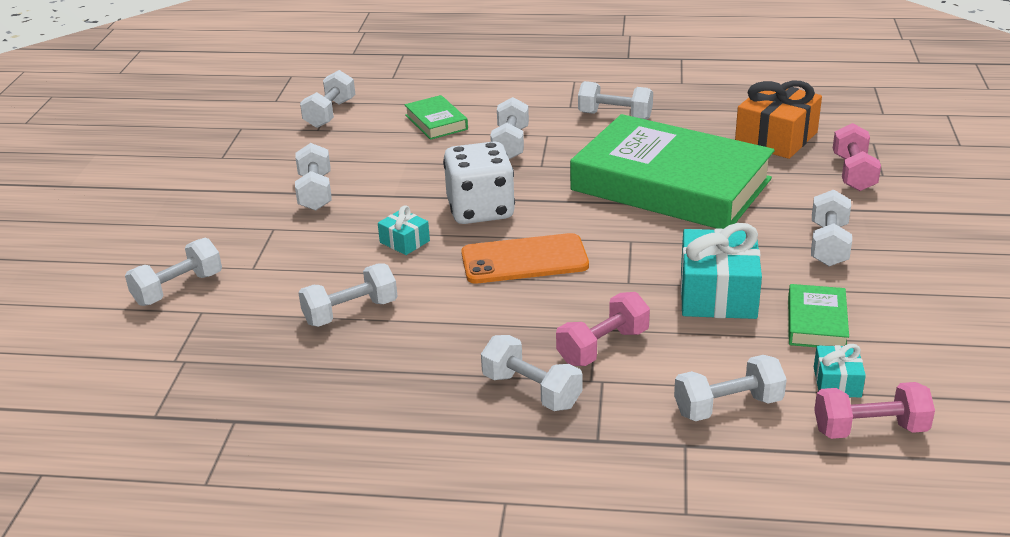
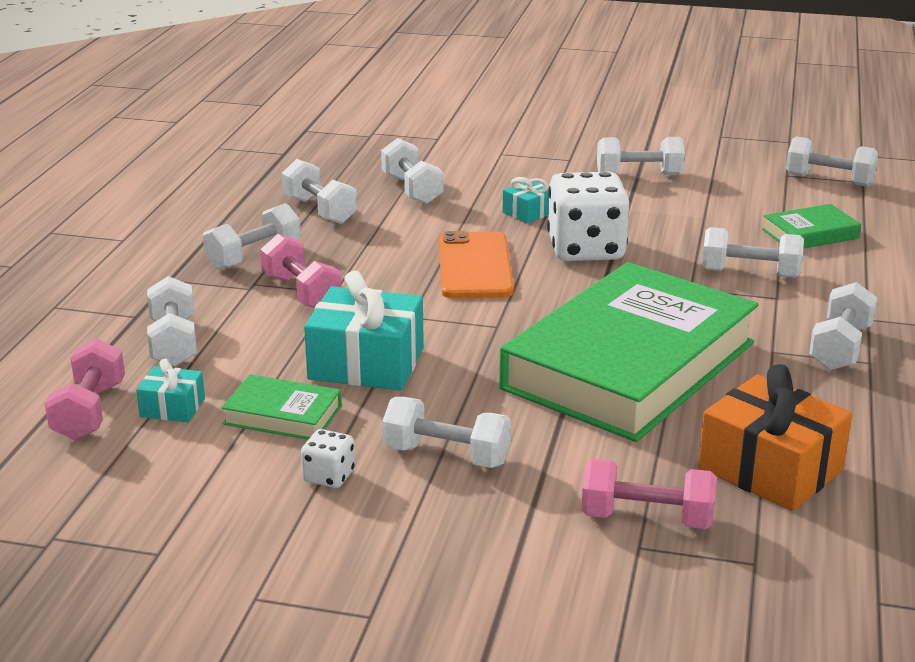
camera: 95 degrees right, 5 degrees down
(178, 289) = (476, 129): white dumbbell -> white dumbbell (320, 210)
(884, 289) = (329, 476): none -> white dice

